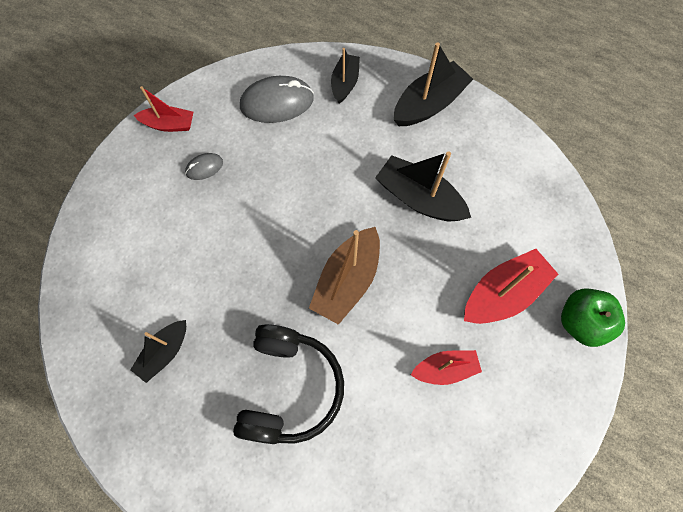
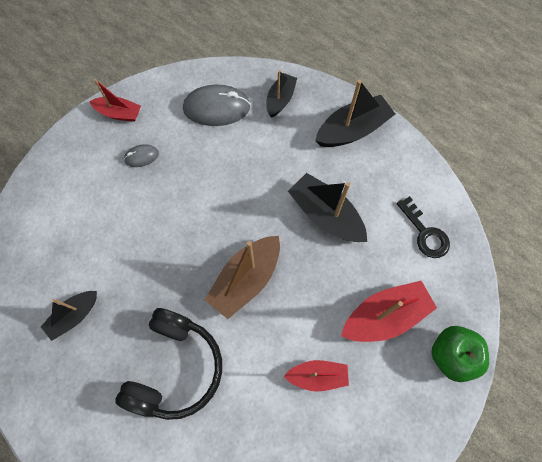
camera: 10 degrees right, 0 degrees up
(527, 200) = (425, 233): none -> black key

